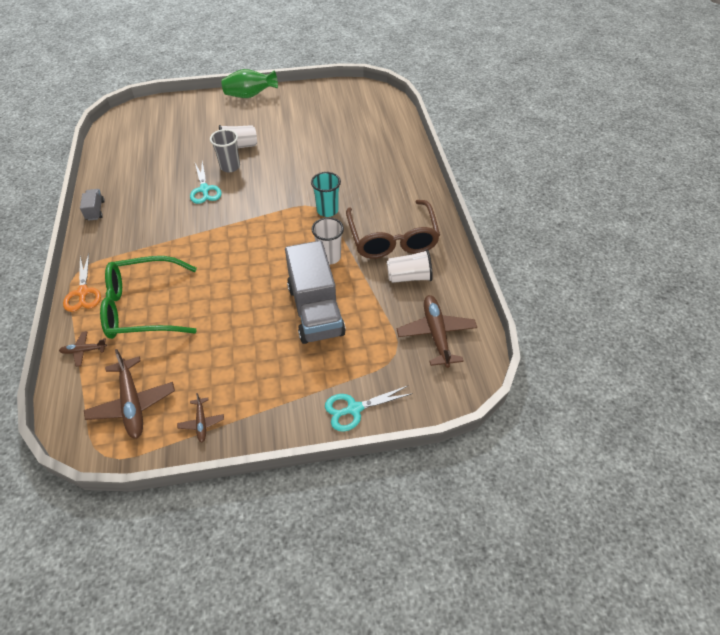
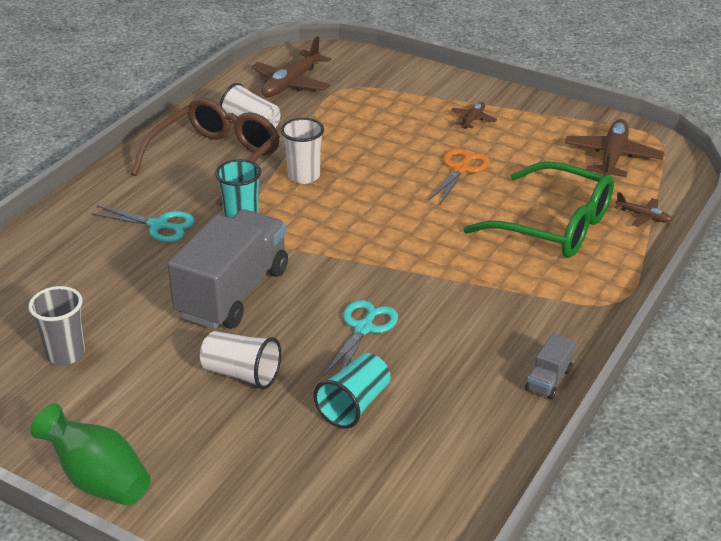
camera: 140 degrees left, 15 degrees down
(83, 292) = (619, 273): orange scissors -> orange scissors (460, 169)
(179, 158) = (354, 405): none -> turquoise cup
(201, 422) = (556, 121): brown plane -> brown plane (473, 119)
(230, 166) = (292, 345): grey cup -> grey cup (65, 354)
(315, 310) = (374, 143): grey truck -> grey truck (233, 293)
(354, 409) = (420, 77): turquoise scissors -> turquoise scissors (158, 225)

